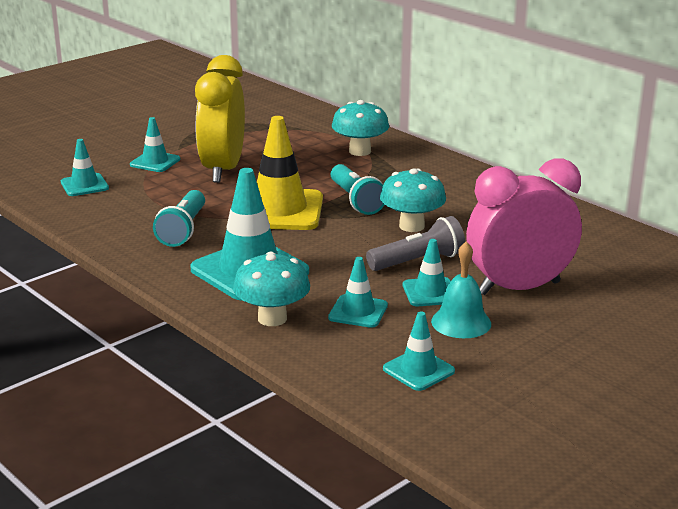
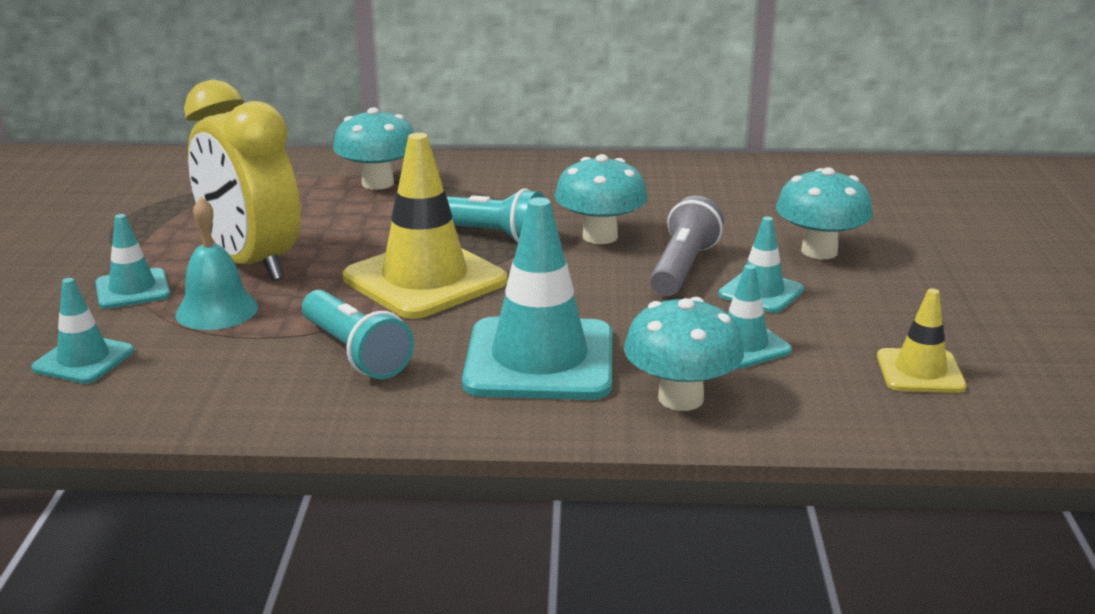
camera: 45 degrees left, 0 degrees up
(418, 370) = (920, 372): turquoise traffic cone -> yellow traffic cone
(461, 322) = (848, 307): turquoise bell -> turquoise bell (217, 310)
(519, 288) = (819, 251): pink clock -> turquoise mushroom

